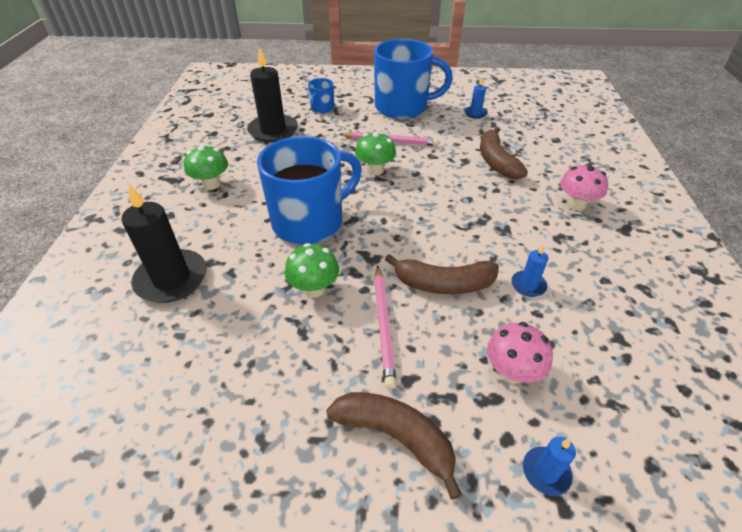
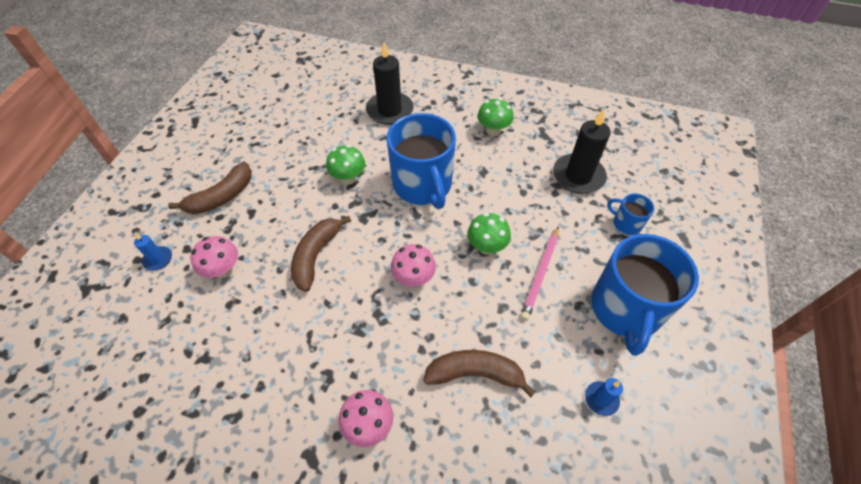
camera: 105 degrees right, 10 degrees up
(383, 325) = (298, 209): pink pencil -> none
(431, 206) = (413, 278): none -> pink mushroom
(528, 285) = (286, 316): blue candle -> none

